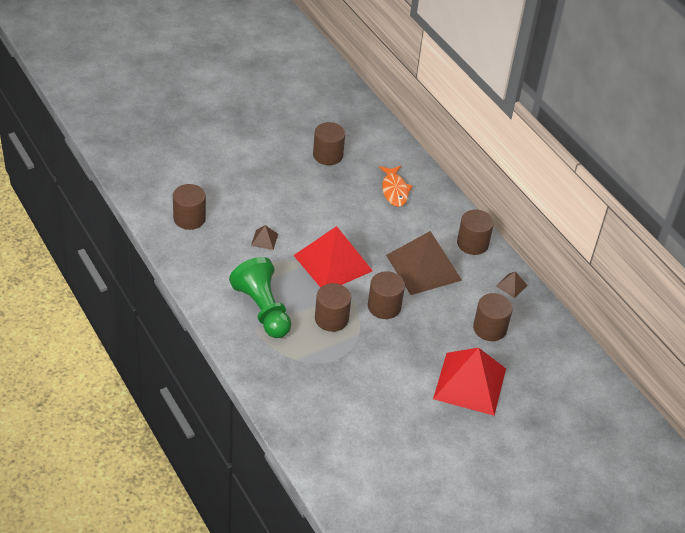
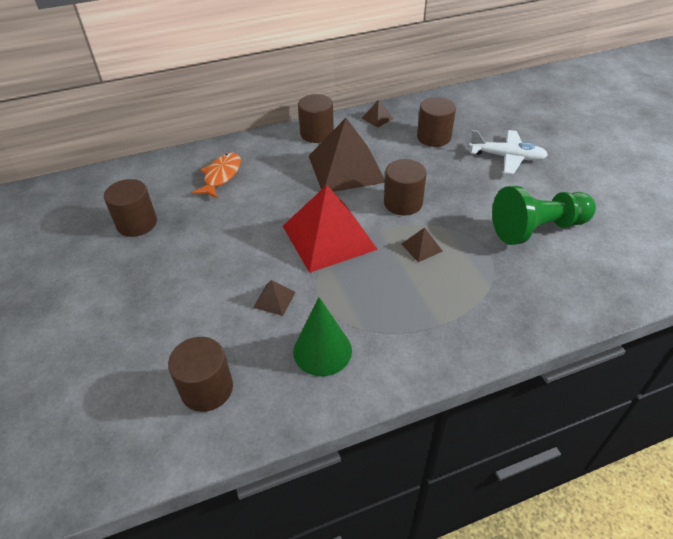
camera: 75 degrees left, 0 degrees up
(223, 268) = (322, 351): none -> green cone
(263, 309) = (405, 312): green pawn -> green pawn (537, 229)
(331, 319) = (421, 247): brown cylinder -> brown pyramid
(394, 190) = (221, 176): orange fish -> orange fish turned 75 degrees counterclockwise
(470, 383) = (507, 157): red pyramid -> white plane

